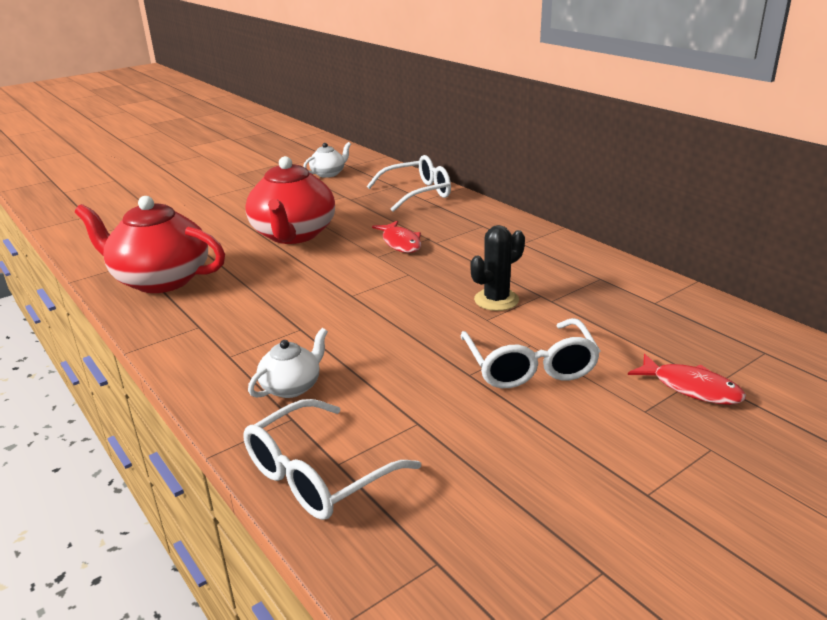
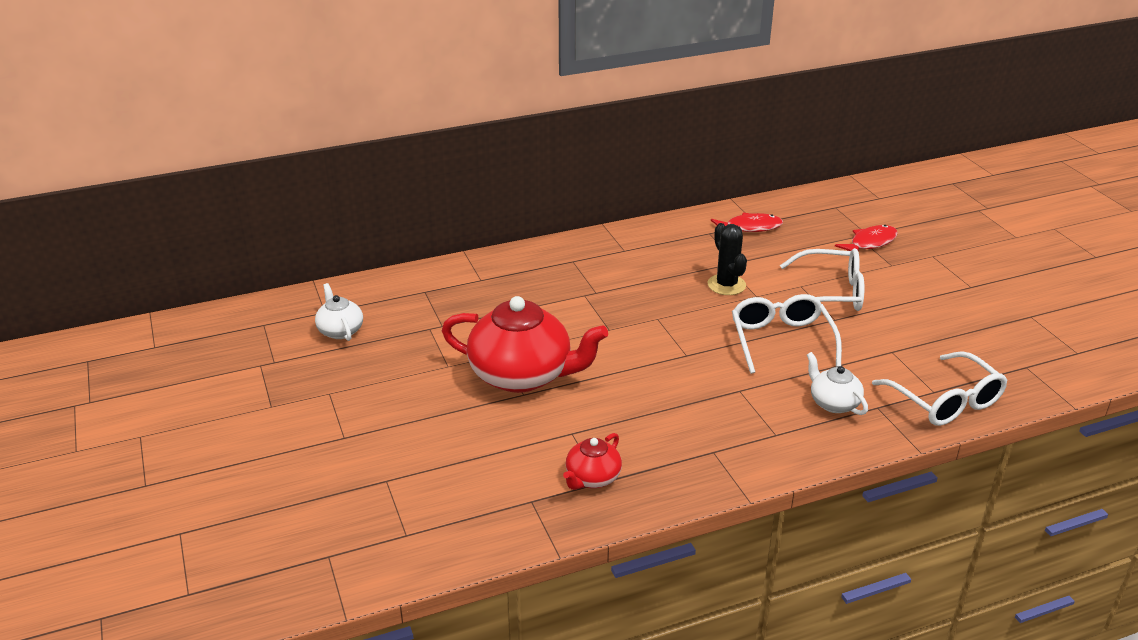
camera: 75 degrees left, 5 degrees up
(160, 280) = (592, 478): red teapot -> red teapot, size x0.49
(400, 243) = (586, 312): red fish -> red fish (750, 227)
(416, 193) = (459, 281): white glasses -> white glasses (781, 341)

